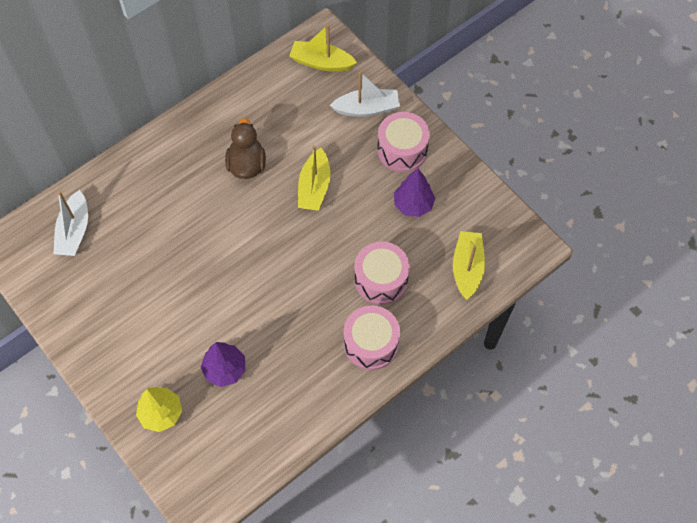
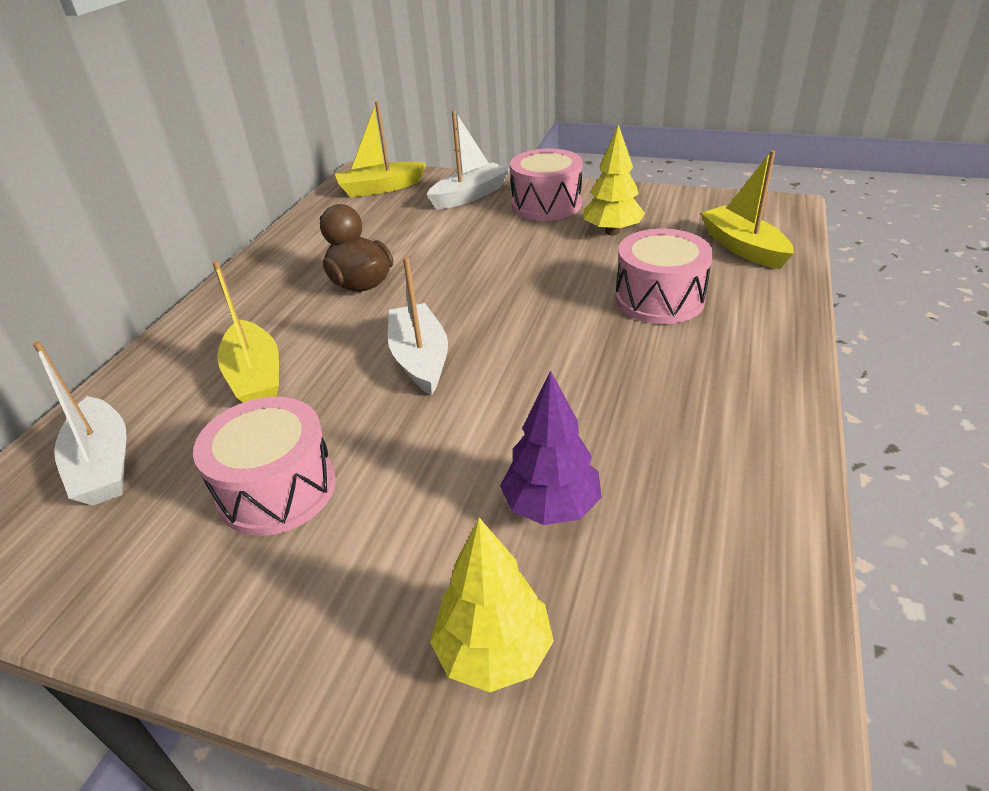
camera: 30 degrees left, 25 degrees down
(236, 248) = (420, 359): none -> white boat
(314, 187) = (474, 266): yellow boat -> yellow boat (255, 376)
(371, 344) = (732, 359): pink drum -> pink drum (277, 489)
(413, 204) = (612, 232): purple tree -> yellow tree

